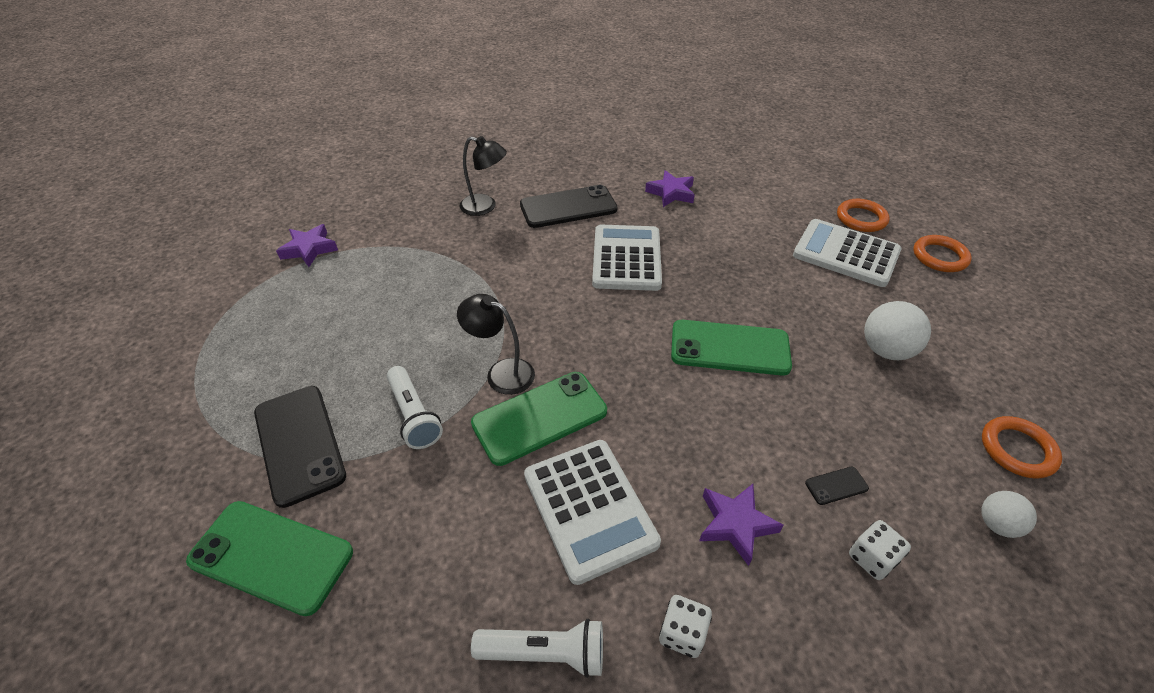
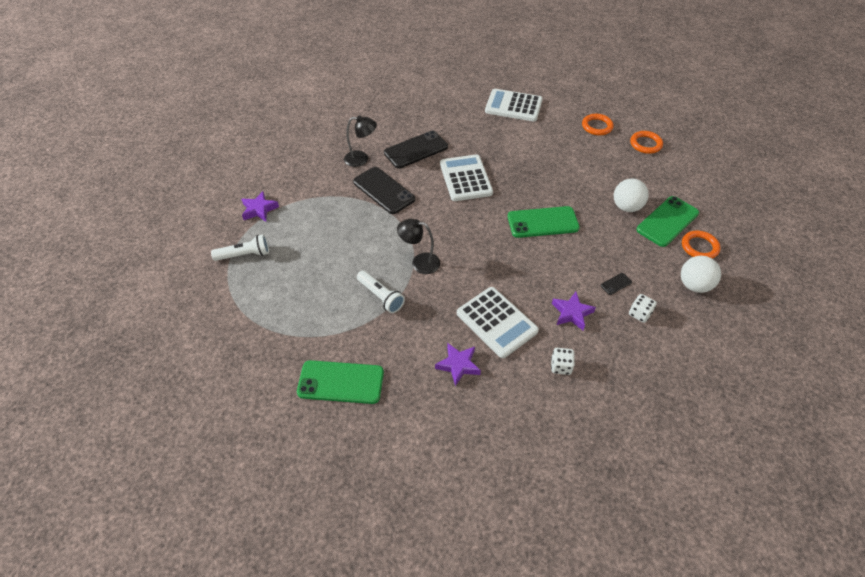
camera: 15 degrees left, 5 degrees up
(299, 444) = (323, 325): black phone -> black phone (383, 190)
(540, 417) = (452, 282): green phone -> green phone (667, 221)
(545, 653) = (500, 390): white flashlight -> white flashlight (244, 255)
(671, 193) = (477, 128): purple star -> purple star (458, 365)
(846, 254) = (593, 152): white calculator -> white calculator (513, 106)
(997, 524) = (694, 285): white ball -> white ball, size x1.62

